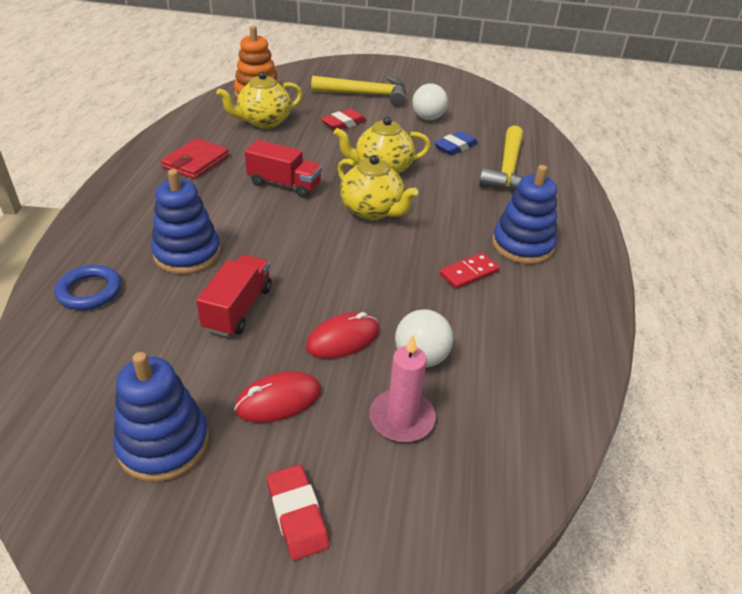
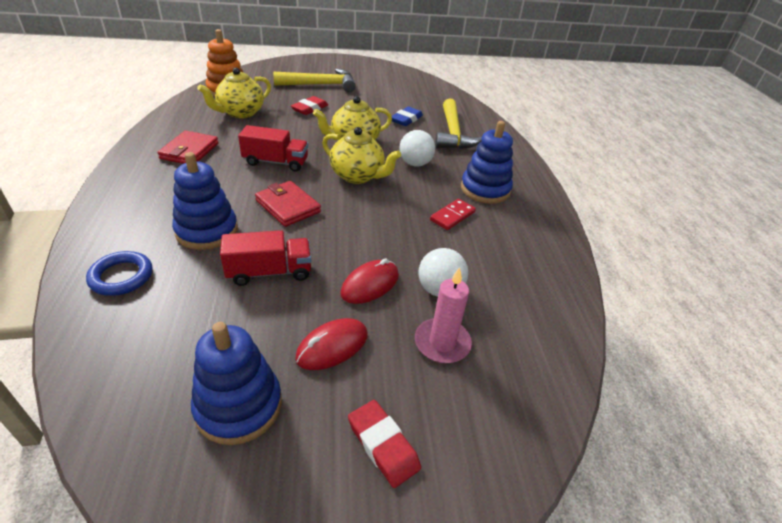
camera: 15 degrees left, 0 degrees up
(238, 309) = (269, 272): red truck -> red truck turned 75 degrees clockwise
(281, 237) = (288, 206): none -> red wallet
(428, 118) = (377, 99): white ball -> white ball (415, 164)

